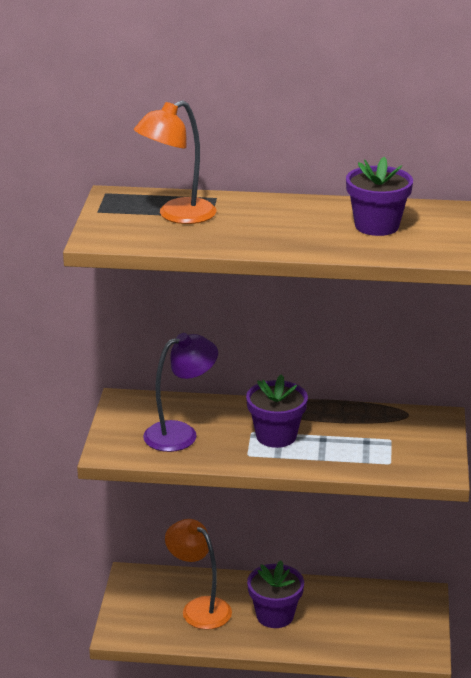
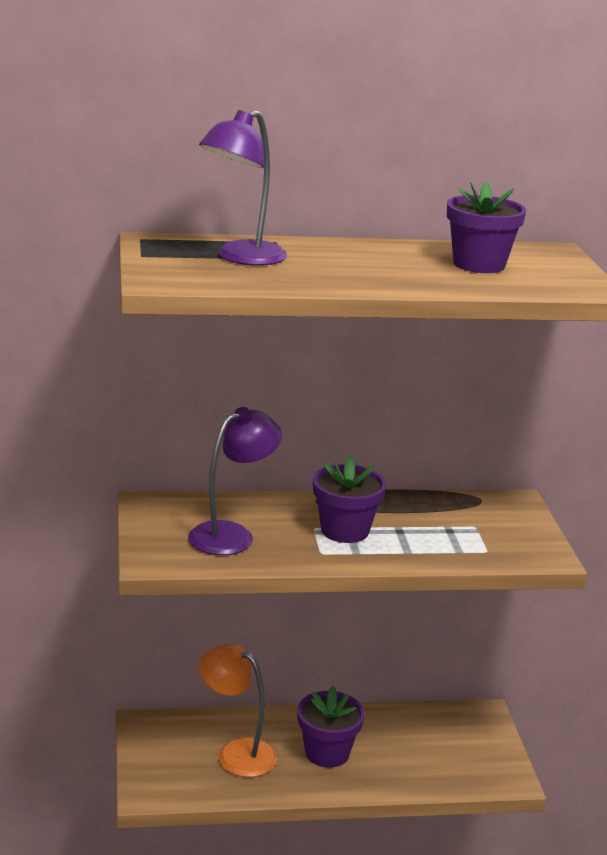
camera: 15 degrees left, 5 degrees down
(177, 215) = (241, 258): orange lamp -> purple lamp

